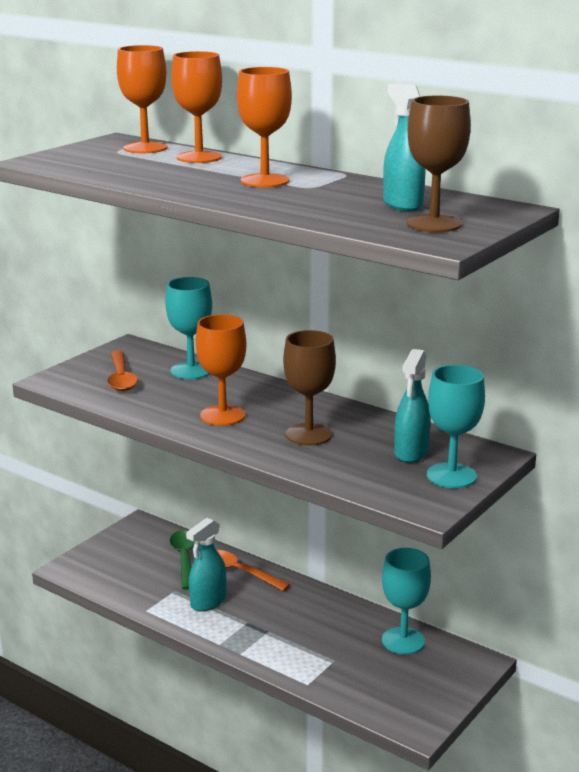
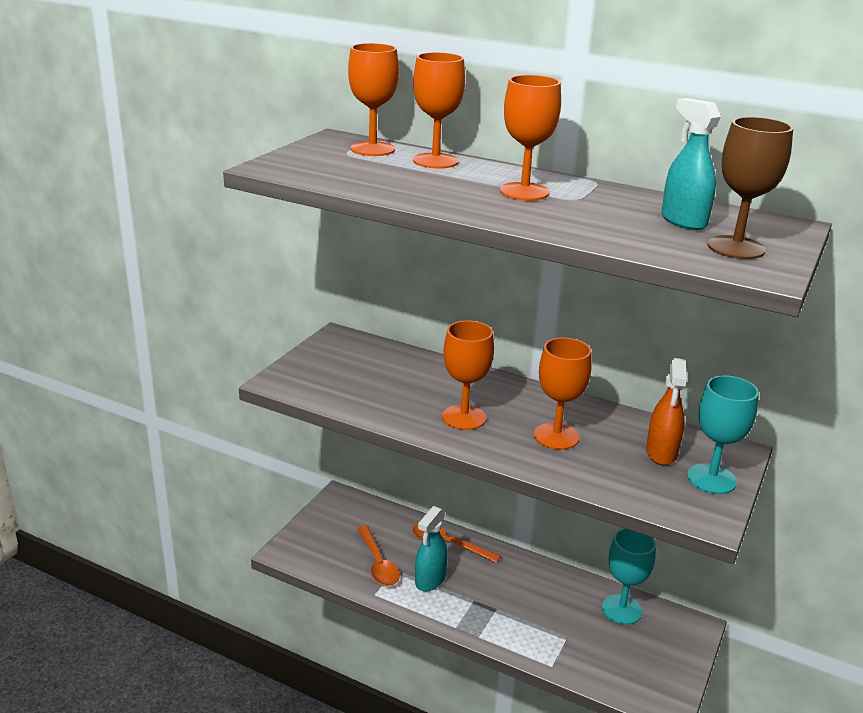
camera: 10 degrees left, 5 degrees up
(121, 378) = (346, 376): orange spoon -> orange spoon (378, 563)
(184, 558) = (393, 533): green spoon -> none
(191, 371) = (410, 364): turquoise goblet -> none
(309, 434) = (556, 436): brown goblet -> orange goblet
(411, 453) = (661, 453): turquoise spray bottle -> orange spray bottle

